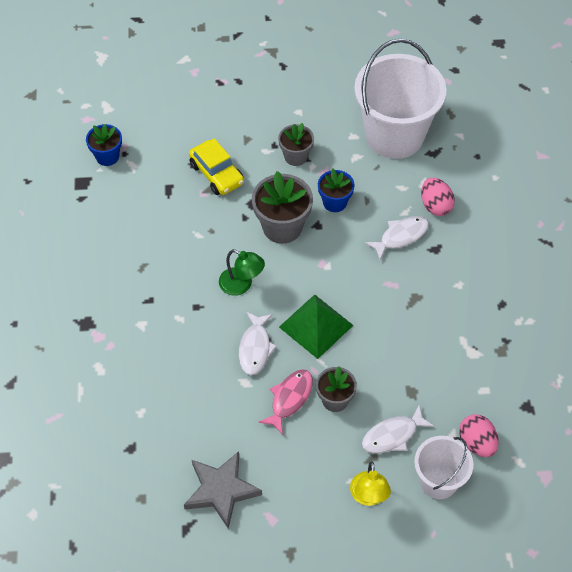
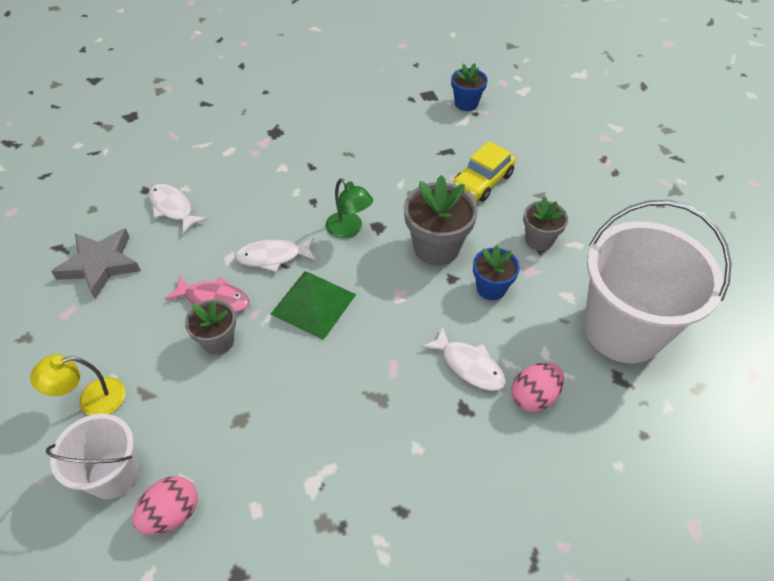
camera: 75 degrees right, 5 degrees down
(241, 285) = (349, 230): green lamp -> green lamp turned 60 degrees counterclockwise
(392, 435) = (176, 410): white fish -> white fish (173, 208)

